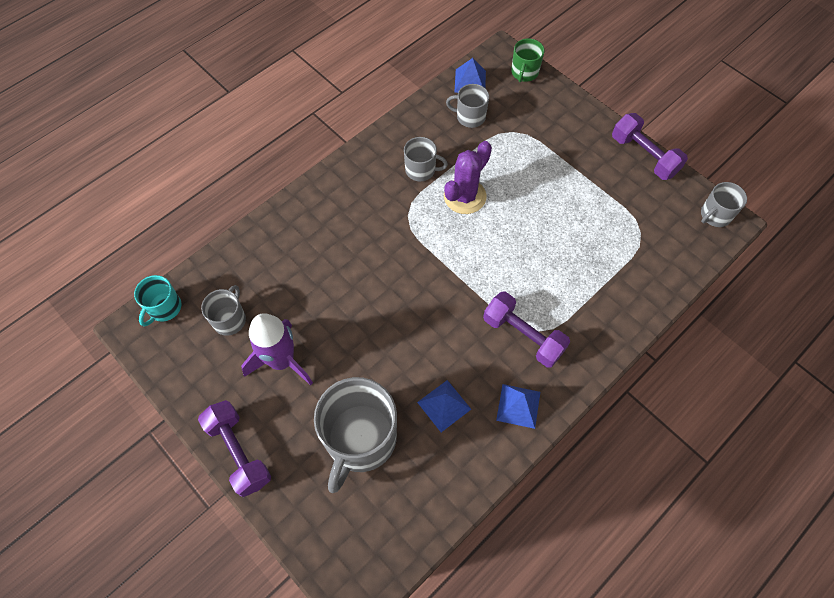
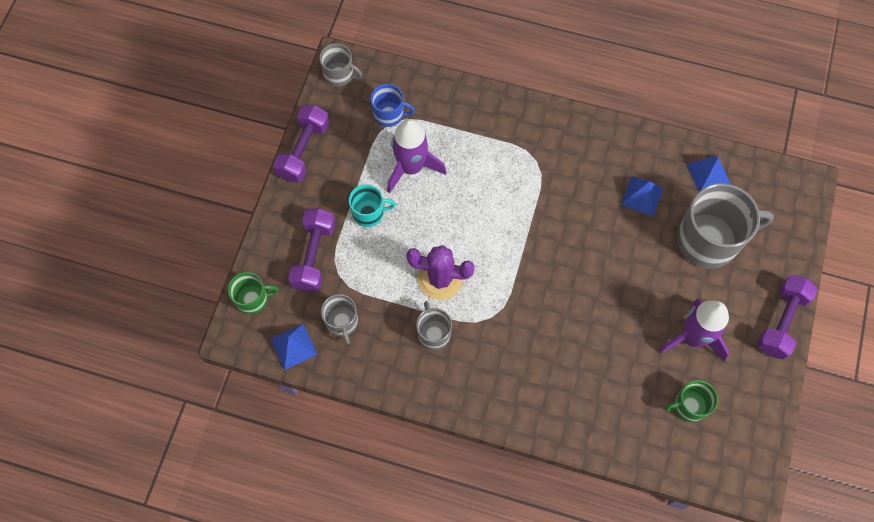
camera: 120 degrees left, 5 degrees up
(164, 308) = (718, 472): turquoise mug -> turquoise mug (369, 213)
(229, 319) = (689, 406): grey mug -> green mug
(518, 406) = (606, 145): blue pyramid -> blue pyramid (708, 174)
(523, 336) = (547, 168): purple dumbbell -> purple dumbbell (314, 256)
(584, 225) = (411, 167): none -> purple rocket
(651, 234) = (389, 114): none -> blue mug

